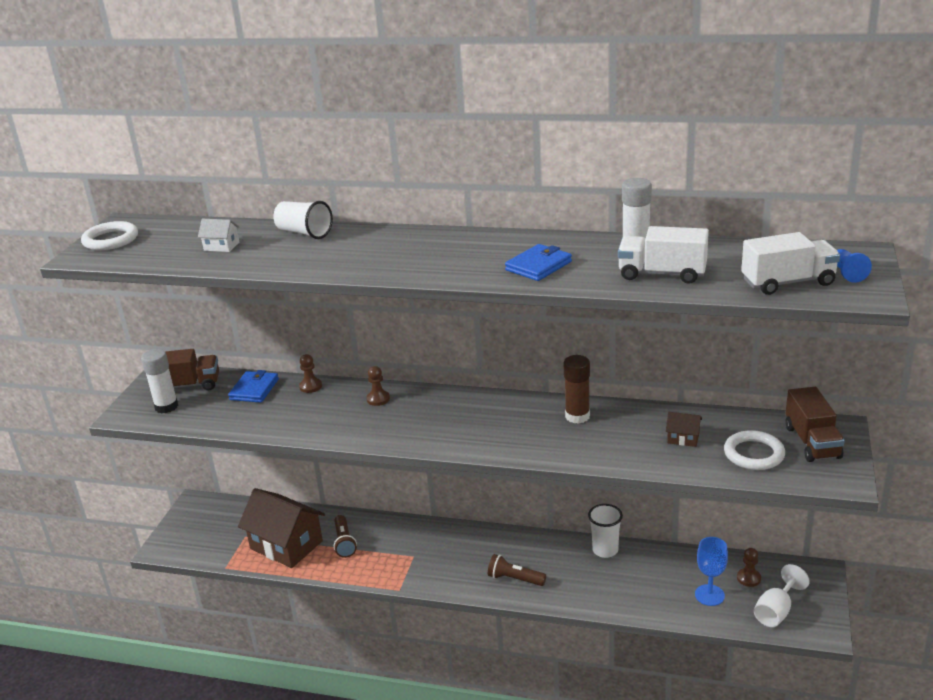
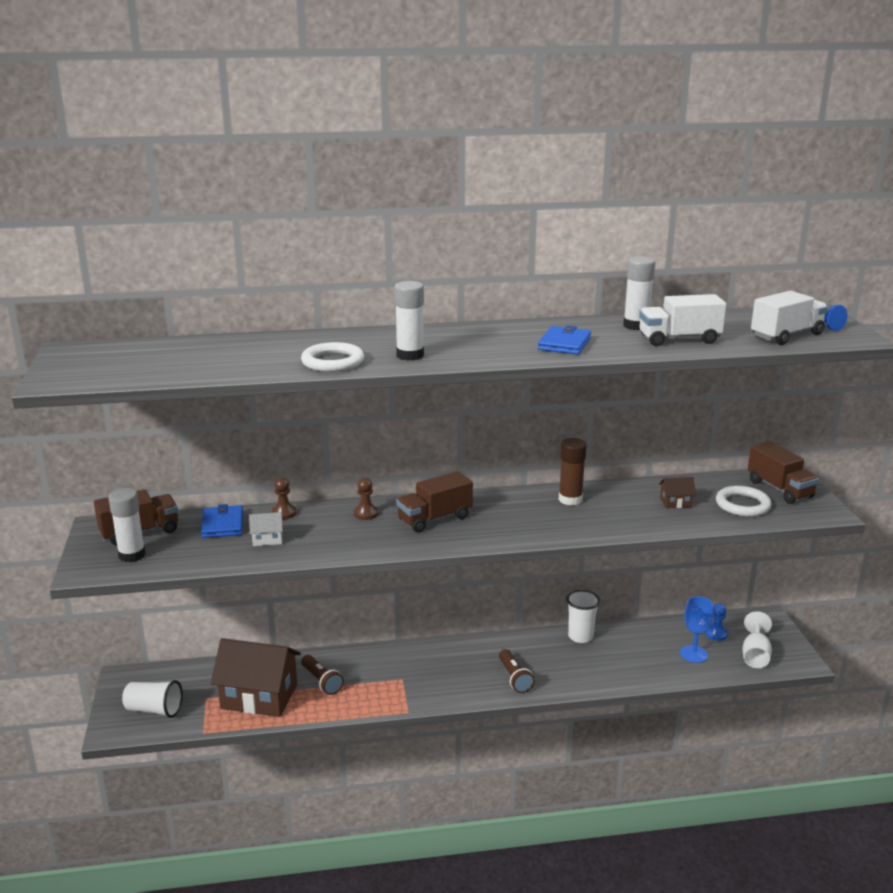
camera: 25 degrees left, 5 degrees down
(110, 240) = (74, 364): white ring -> white ring (333, 362)
(221, 246) = (217, 358): white house -> white house (267, 539)
(304, 233) = (297, 340): white cup -> white cup (154, 710)
(381, 263) = (410, 355): none -> white glue stick
(434, 415) = (435, 519): none -> brown truck
(514, 579) = (514, 678): brown flashlight -> brown flashlight turned 105 degrees counterclockwise
(748, 578) = (716, 634): brown pawn -> blue pawn

